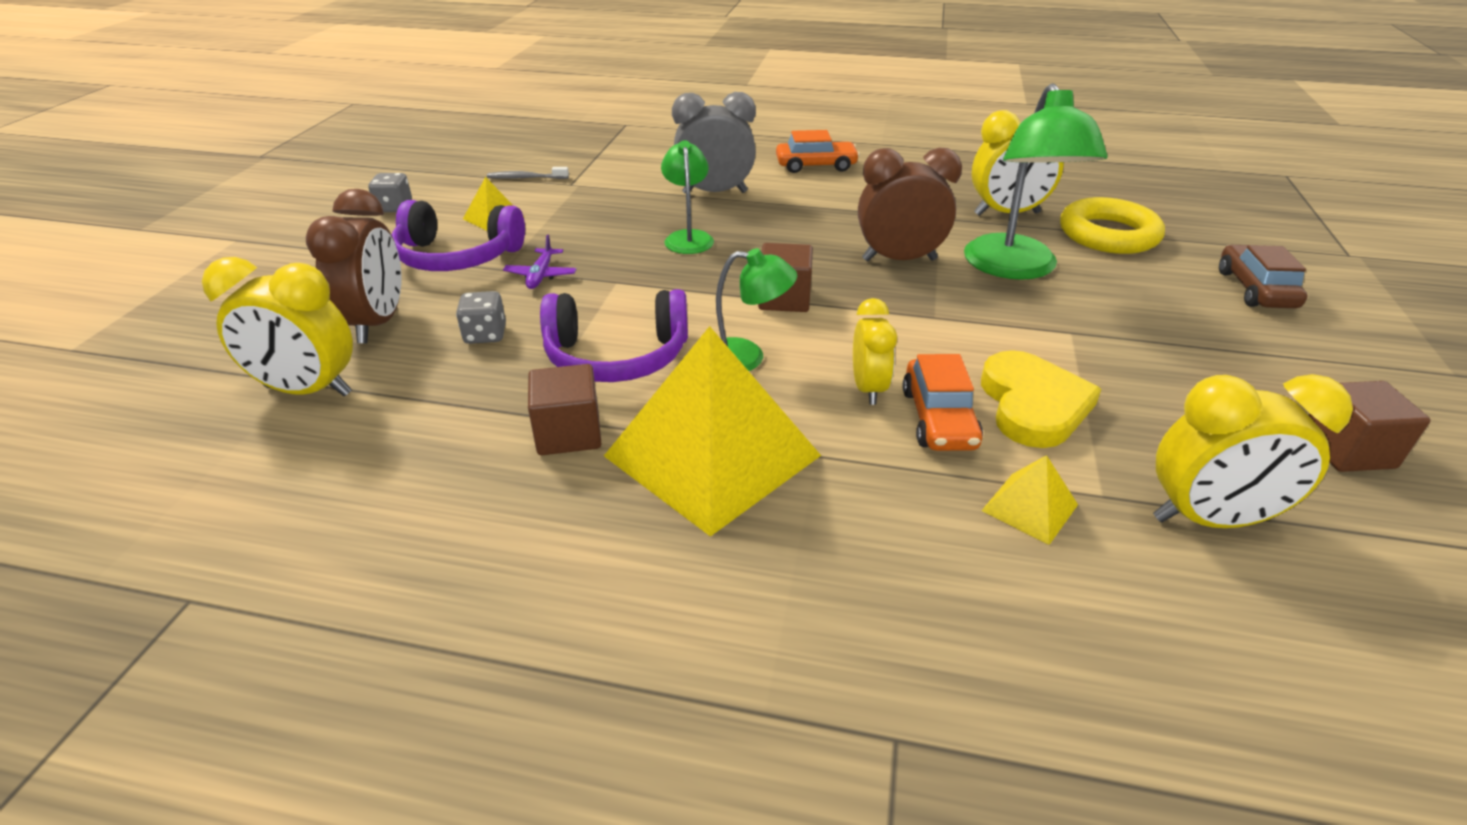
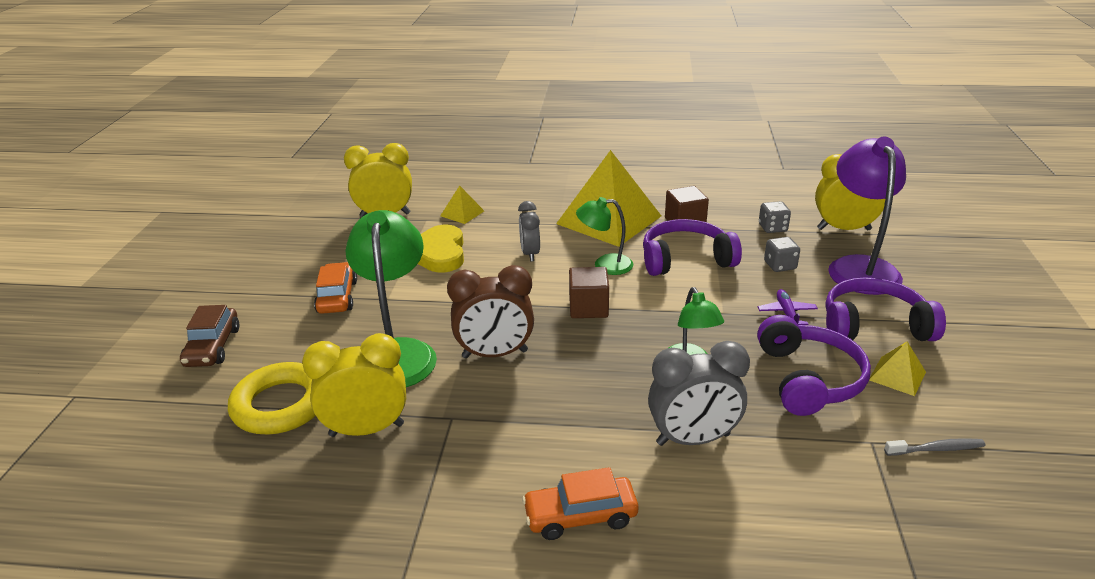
camera: 175 degrees right, 5 degrees down
(377, 323) = (859, 267): brown clock -> purple lamp
(394, 207) = (1014, 382): grey dice -> grey dice (772, 228)
(580, 221) = (808, 379): none -> purple headphones
(868, 389) = (530, 254): yellow clock -> grey clock
(939, 418) = (493, 243): orange car -> orange car (337, 297)
(1346, 450) = (288, 245): brown cube -> none

